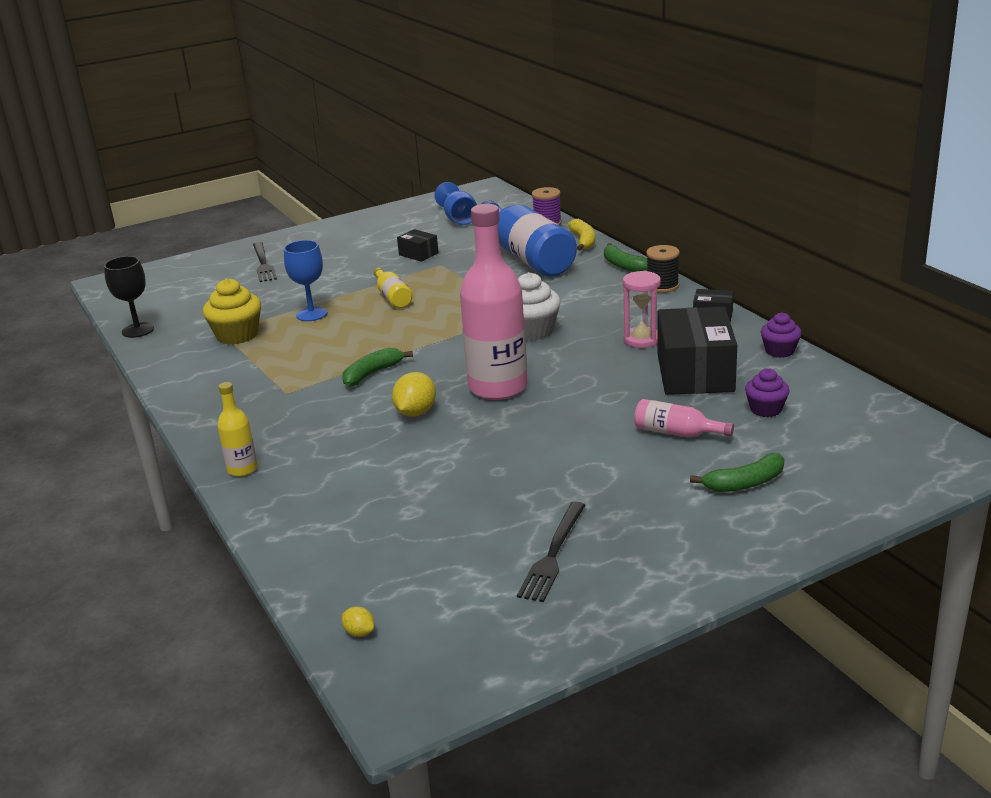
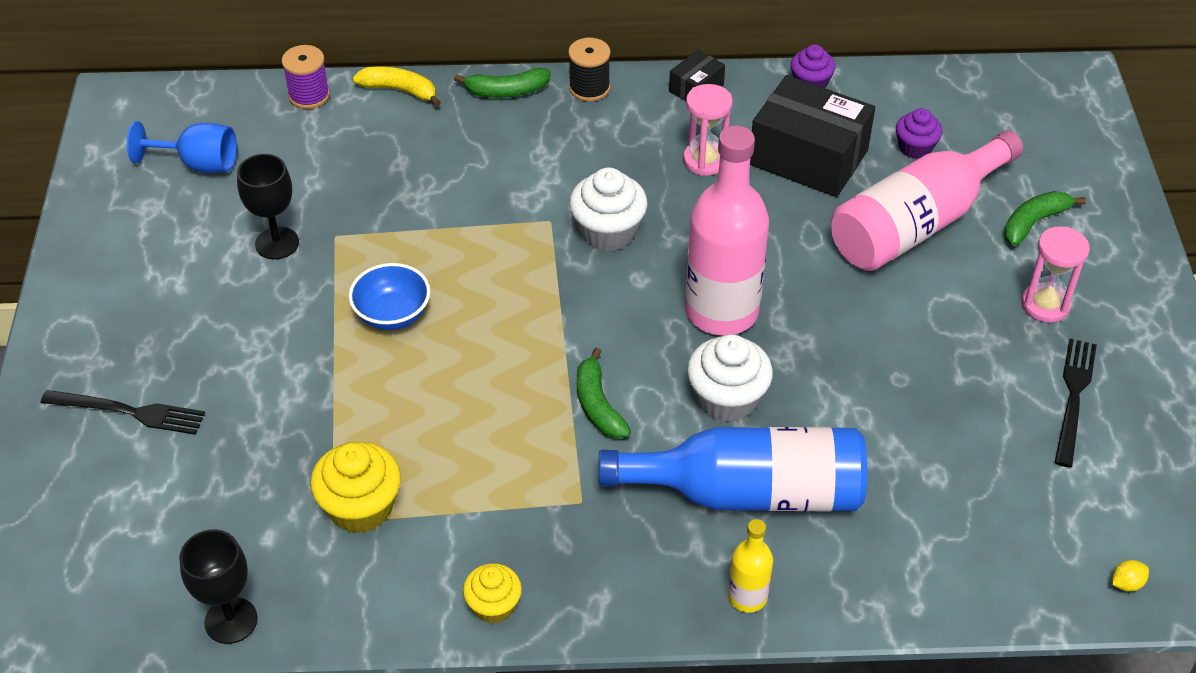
camera: 65 degrees left, 20 degrees up
(187, 392) = (493, 606): none -> yellow cupcake
(311, 314) = (367, 410): blue goblet -> none
(392, 297) = (392, 314): yellow bottle -> blue bowl
(416, 412) = (727, 399): yellow lemon -> white cupcake
(418, 254) = (277, 243): black box -> black goblet
(527, 256) = (394, 153): blue bottle -> blue bottle (748, 492)
(553, 554) = (1073, 397): black fork -> black fork turned 120 degrees counterclockwise
(650, 513) = (1045, 305): none -> pink hourglass
(676, 433) = (916, 224): pink bottle -> pink bottle, size x2.15
(745, 483) = (1033, 223): green banana -> green banana turned 135 degrees counterclockwise

